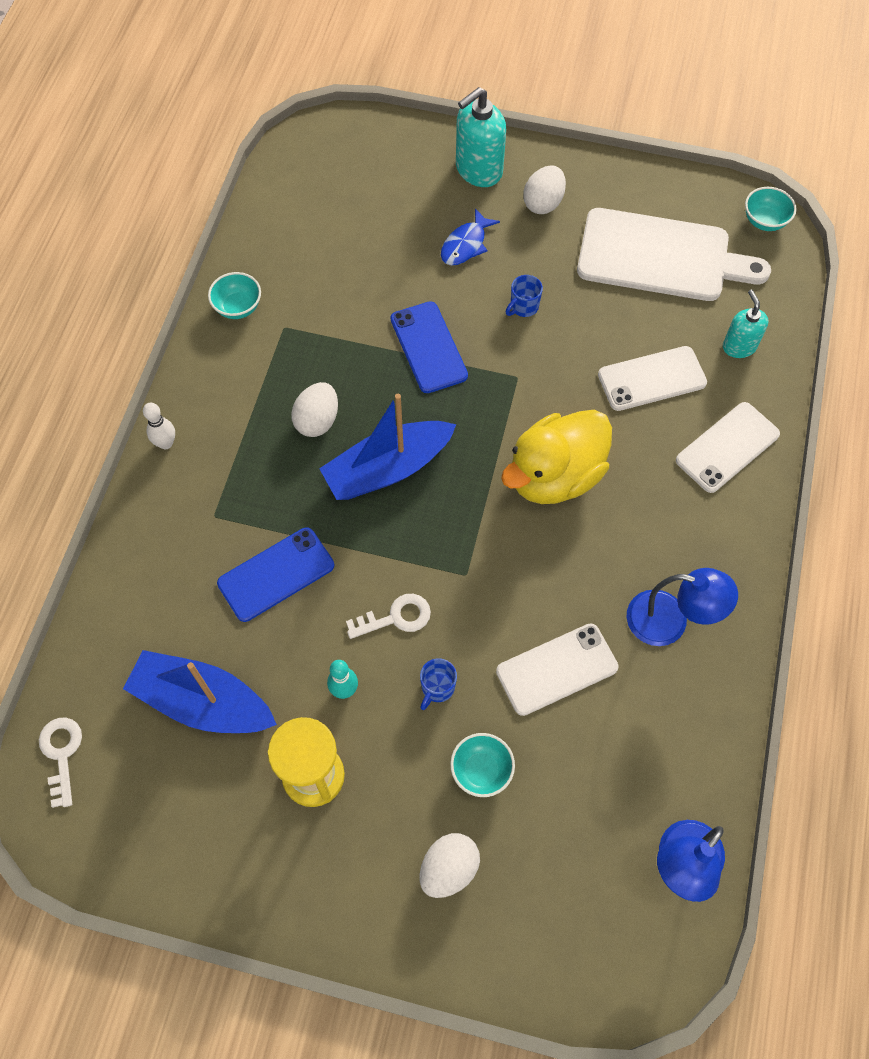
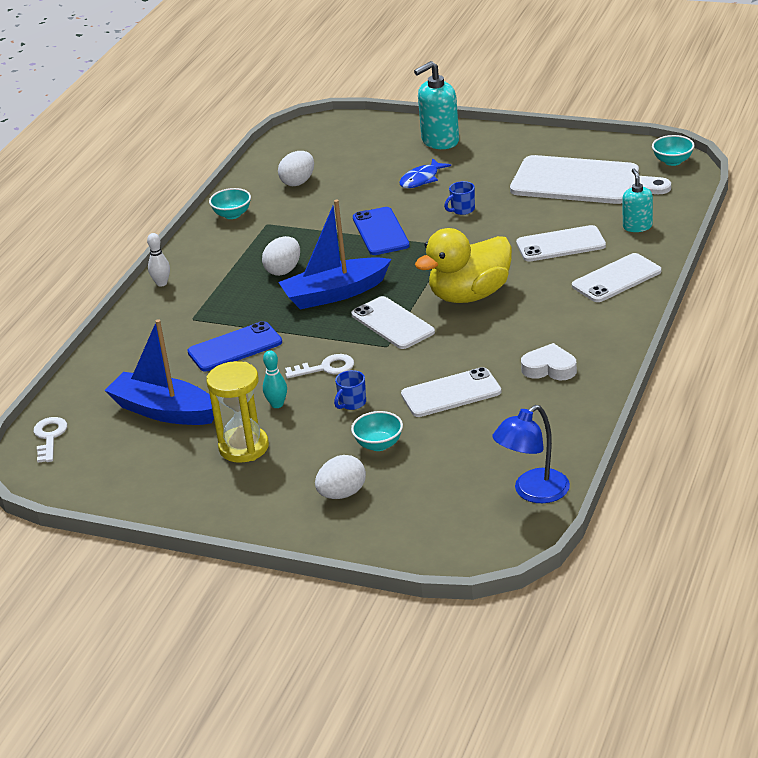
camera: 10 degrees right, 30 degrees down
(467, 529) = (392, 323): none -> white phone
(543, 203) = (489, 156): white egg -> white egg (298, 182)
(670, 621) = (549, 368): blue lamp -> white heart

